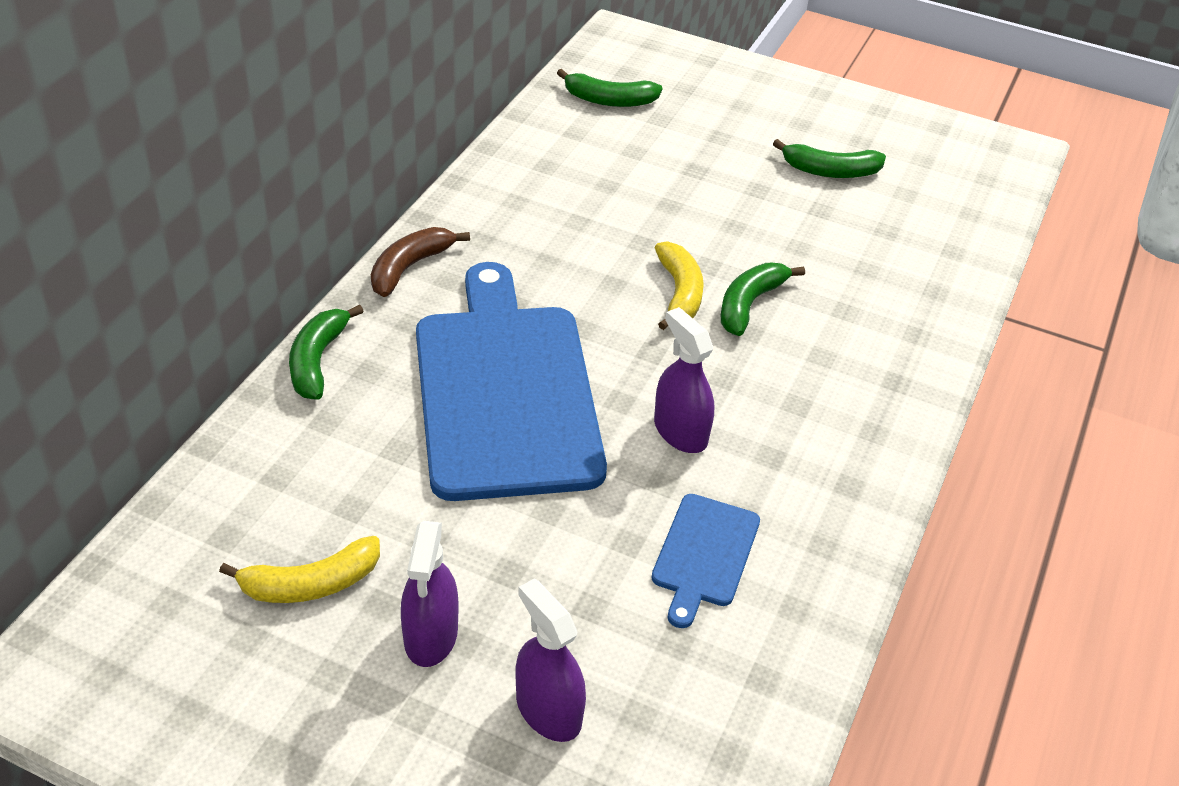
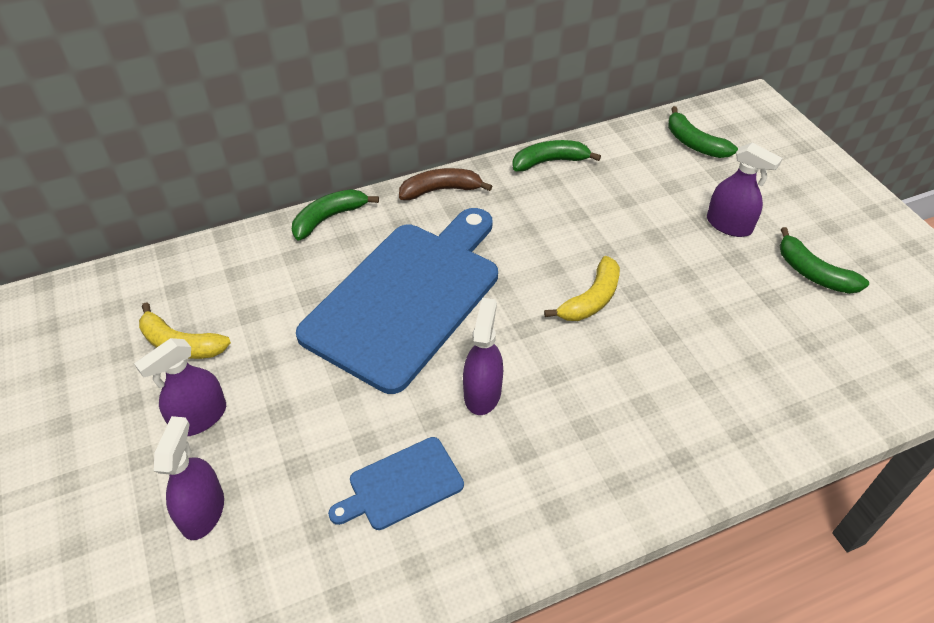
camera: 45 degrees right, 5 degrees up
(721, 163) = (729, 225): none -> purple spray bottle
(749, 304) = (633, 335): green banana -> green banana (550, 162)

